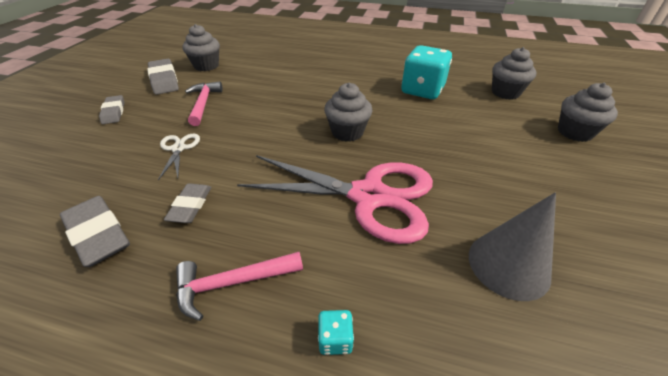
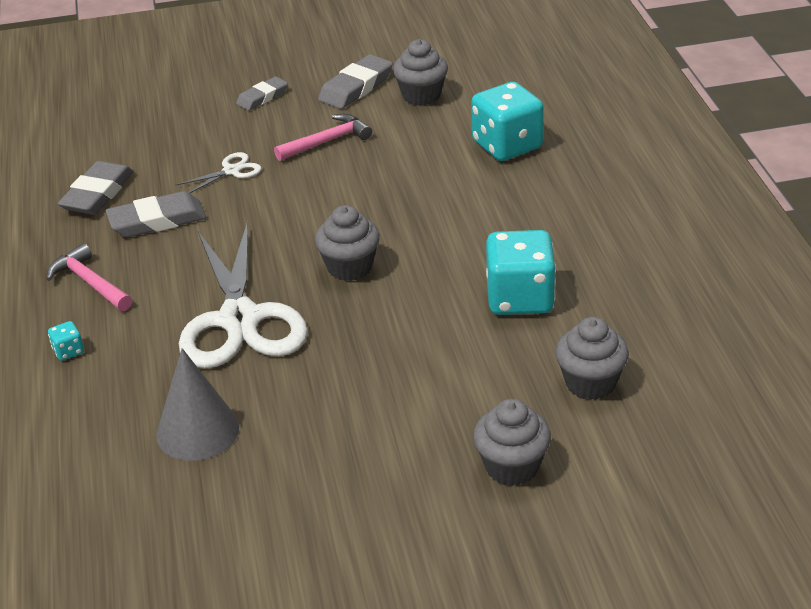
camera: 65 degrees right, 5 degrees down
(190, 205) = (157, 220): grey eraser -> grey eraser, size x1.57
(286, 59) = (507, 145): none -> turquoise dice
(369, 197) = (239, 320): pink scissors -> white scissors

